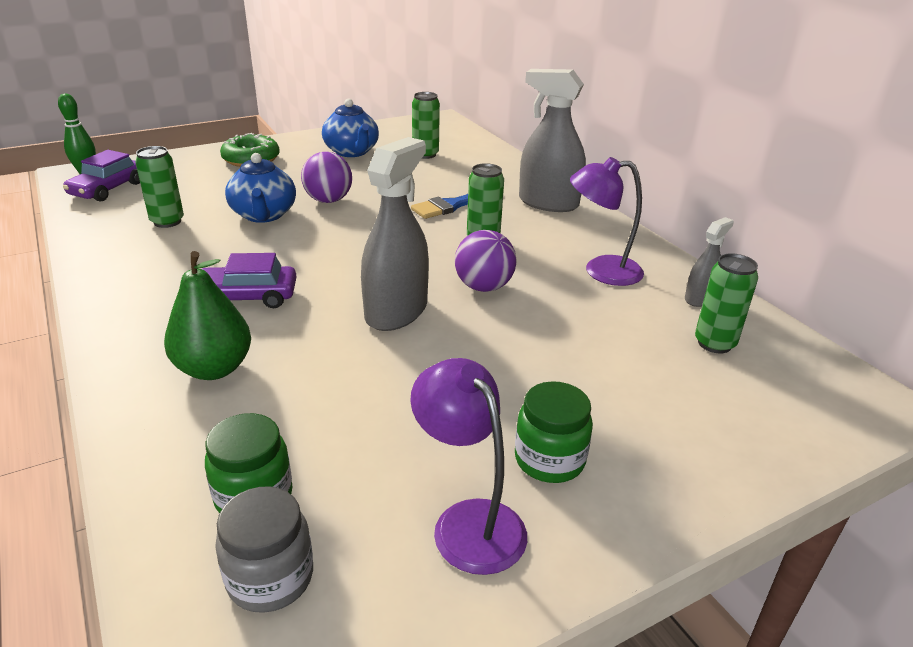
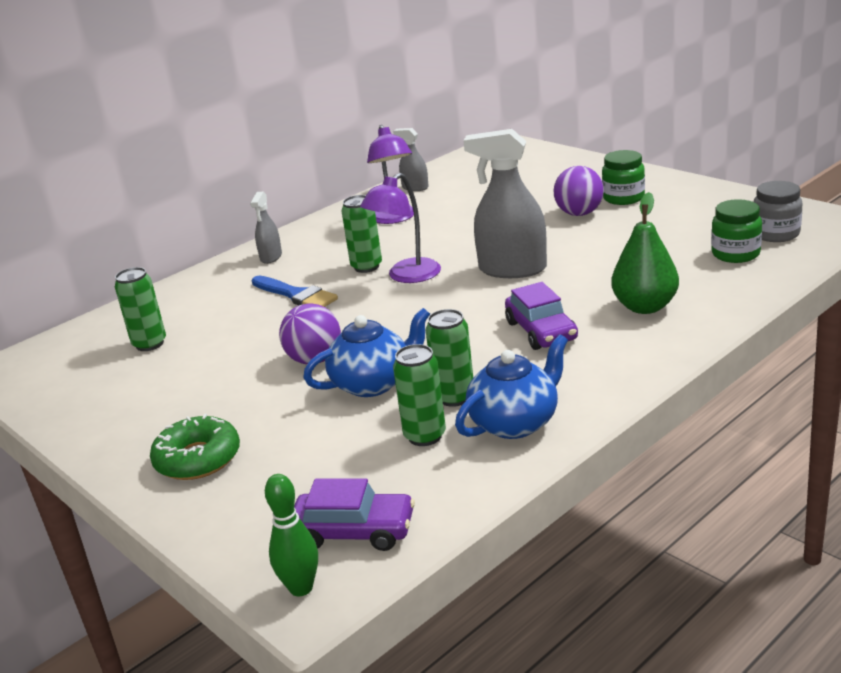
camera: 100 degrees left, 5 degrees down
(352, 152) = (150, 393): blue teapot -> blue teapot (515, 422)
(468, 521) = (688, 205): purple lamp -> purple lamp (407, 276)
(483, 287) = (450, 249): purple ball -> purple ball (579, 213)
(548, 203) = (271, 257): grey spray bottle -> grey spray bottle, size x0.52
(714, 343) = (470, 178): green can -> green can (454, 397)

